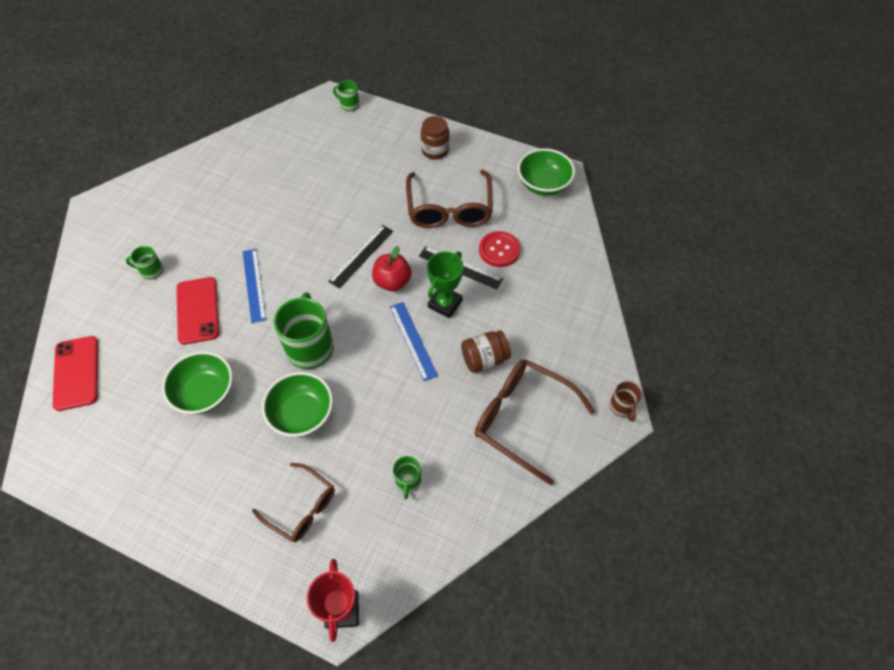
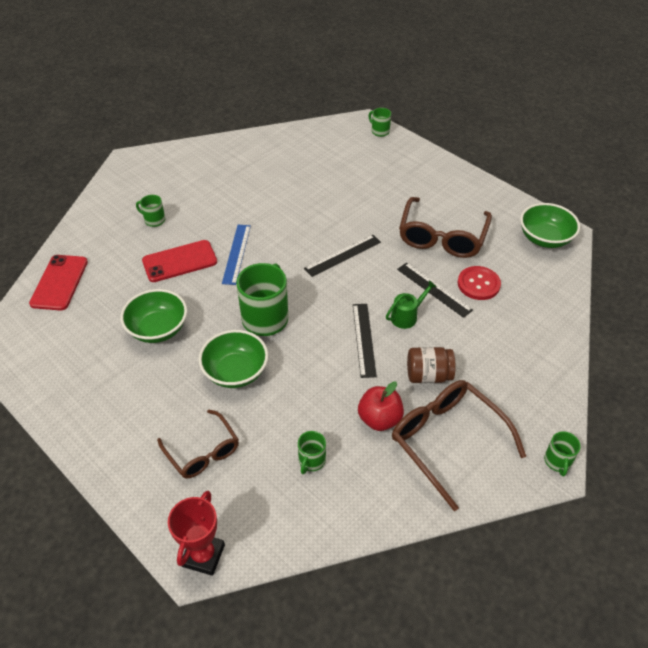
camera: 20 degrees right, 10 degrees down
(198, 310) = (179, 261): red phone -> red phone turned 60 degrees clockwise
(392, 282) = (363, 284): red apple -> red apple (379, 419)
(413, 340) = (364, 339): blue ruler -> black ruler
(435, 150) = (446, 185): brown jar -> none
(445, 303) = (407, 316): green trophy -> green watering can
(622, 407) = (557, 461): brown mug -> green mug

